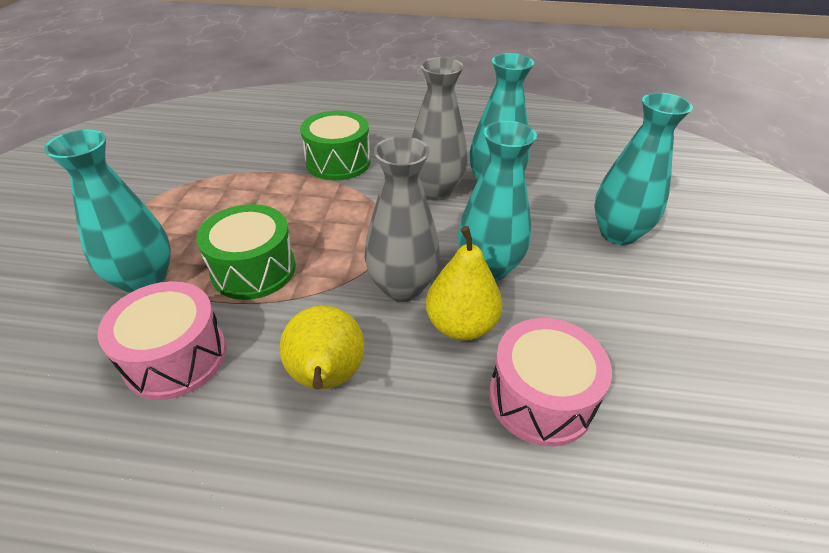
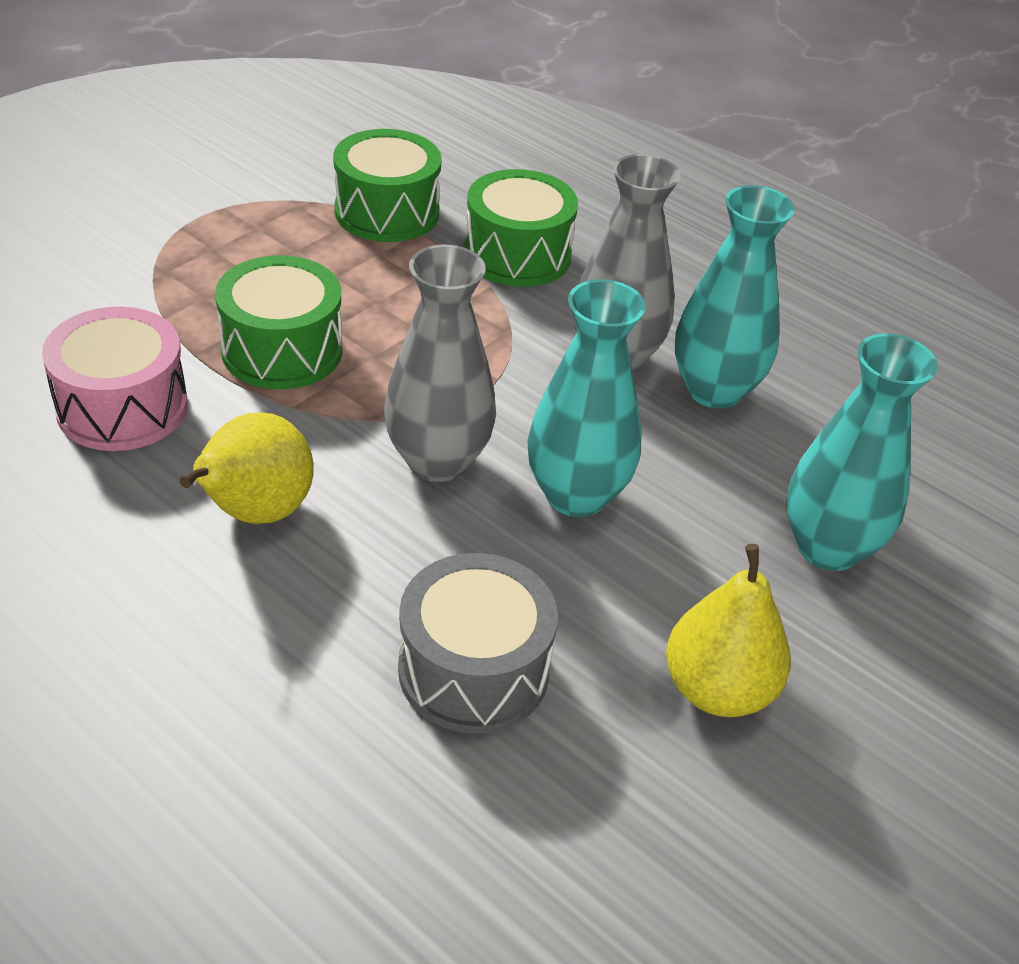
camera: 30 degrees right, 0 degrees up
(145, 281) = (155, 306): turquoise vase -> none
(247, 169) = (387, 212): none -> green drum
(461, 325) = (464, 542): yellow pear -> yellow pear (718, 689)
(540, 398) = (473, 670): pink drum -> grey drum

